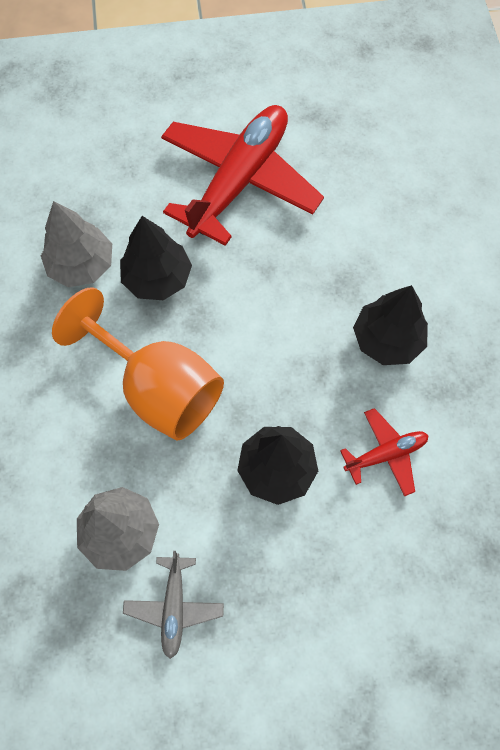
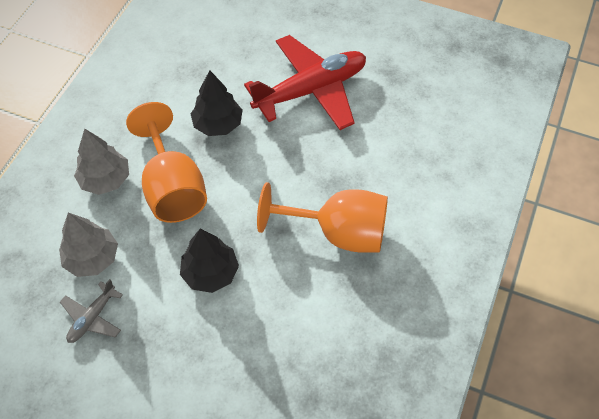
camera: 30 degrees right, 10 degrees down
(81, 265) = (178, 95): grey tree -> grey tree (105, 179)
(385, 454) = (286, 301): red plane -> none
(387, 340) = (338, 232): black tree -> orange goblet

